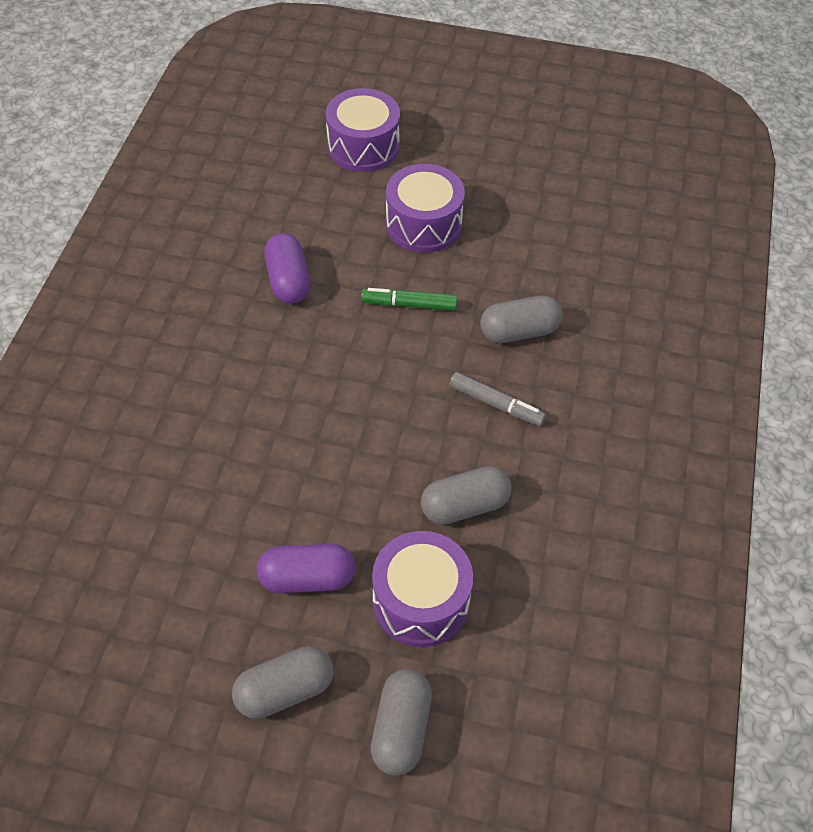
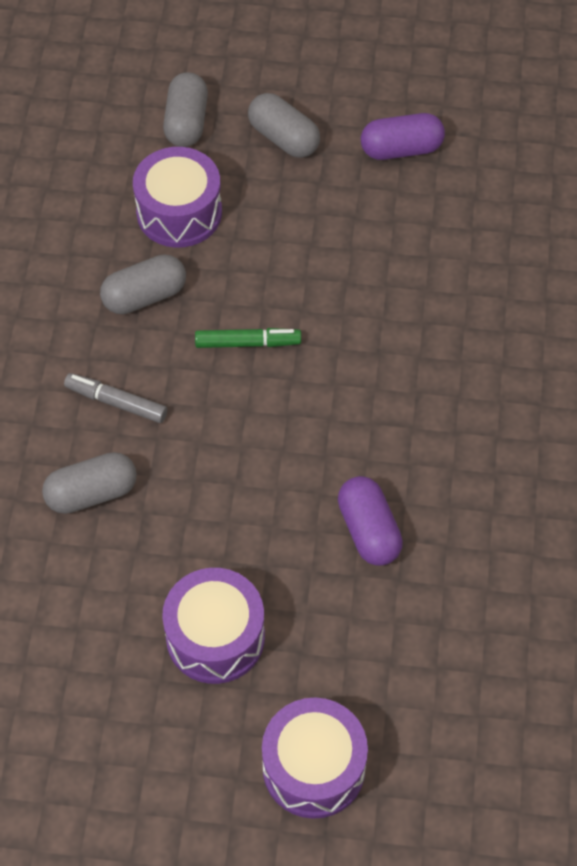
camera: 175 degrees right, 5 degrees up
(285, 690) = (283, 138): grey capsule -> grey capsule turned 75 degrees clockwise
(307, 578) = (282, 220): purple capsule -> purple capsule (401, 149)
(409, 305) = (221, 514): green marker -> green marker (247, 343)

